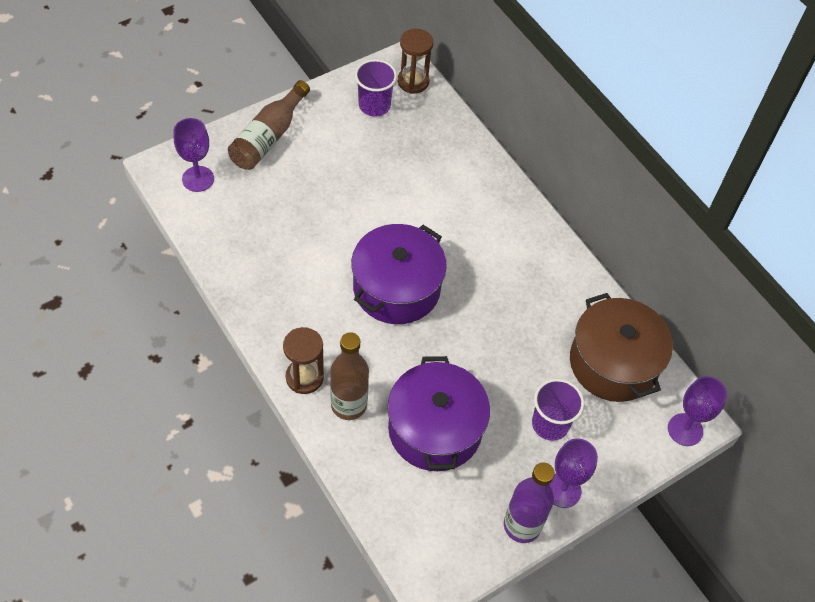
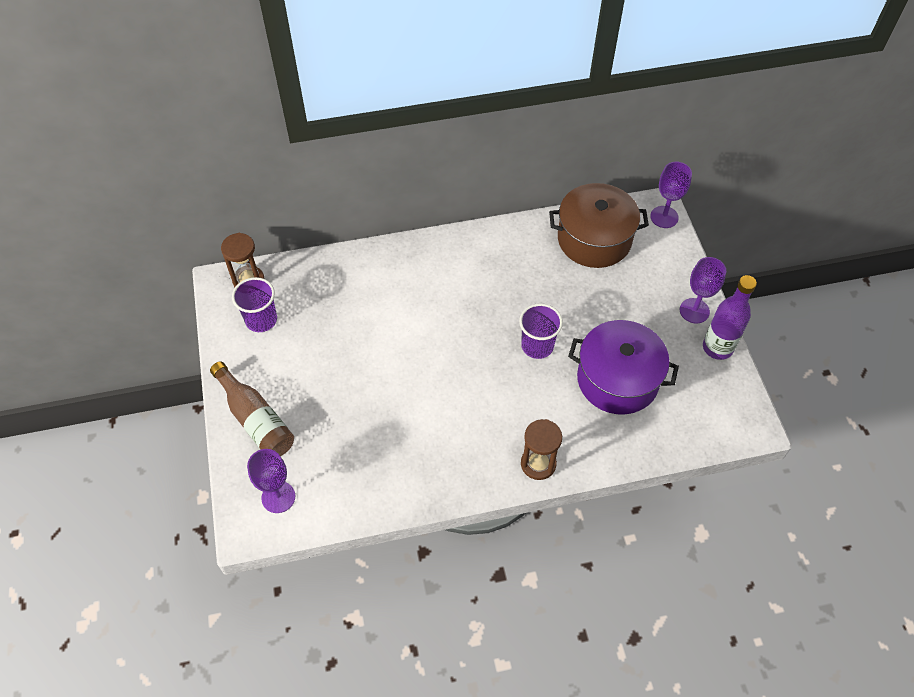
camera: 65 degrees left, 0 degrees up
(349, 405) = (576, 437): brown bottle -> none
(396, 288) = (471, 364): purple pot -> none
(550, 424) = (635, 299): purple cup -> purple cup (537, 346)

